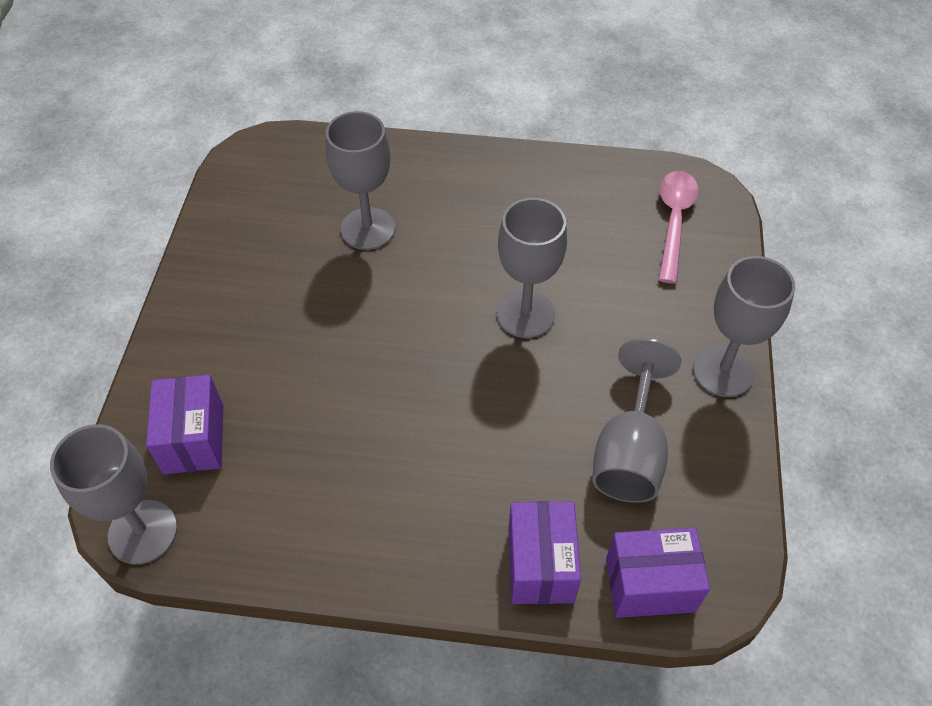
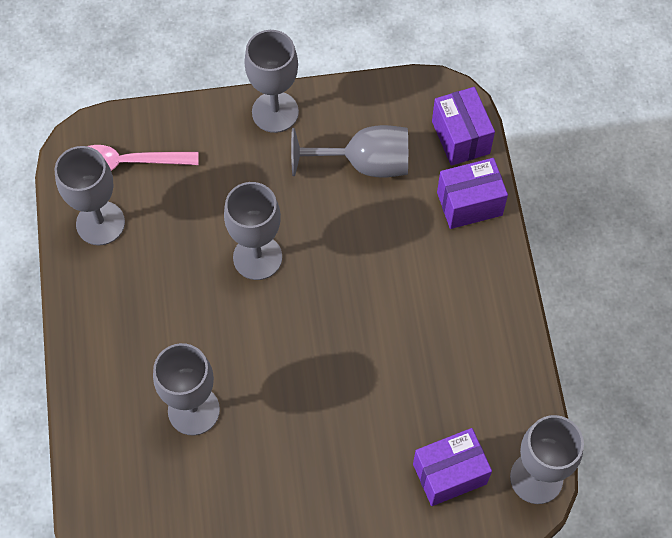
camera: 105 degrees left, 10 degrees up
(603, 190) = (100, 223): none -> grey goblet

